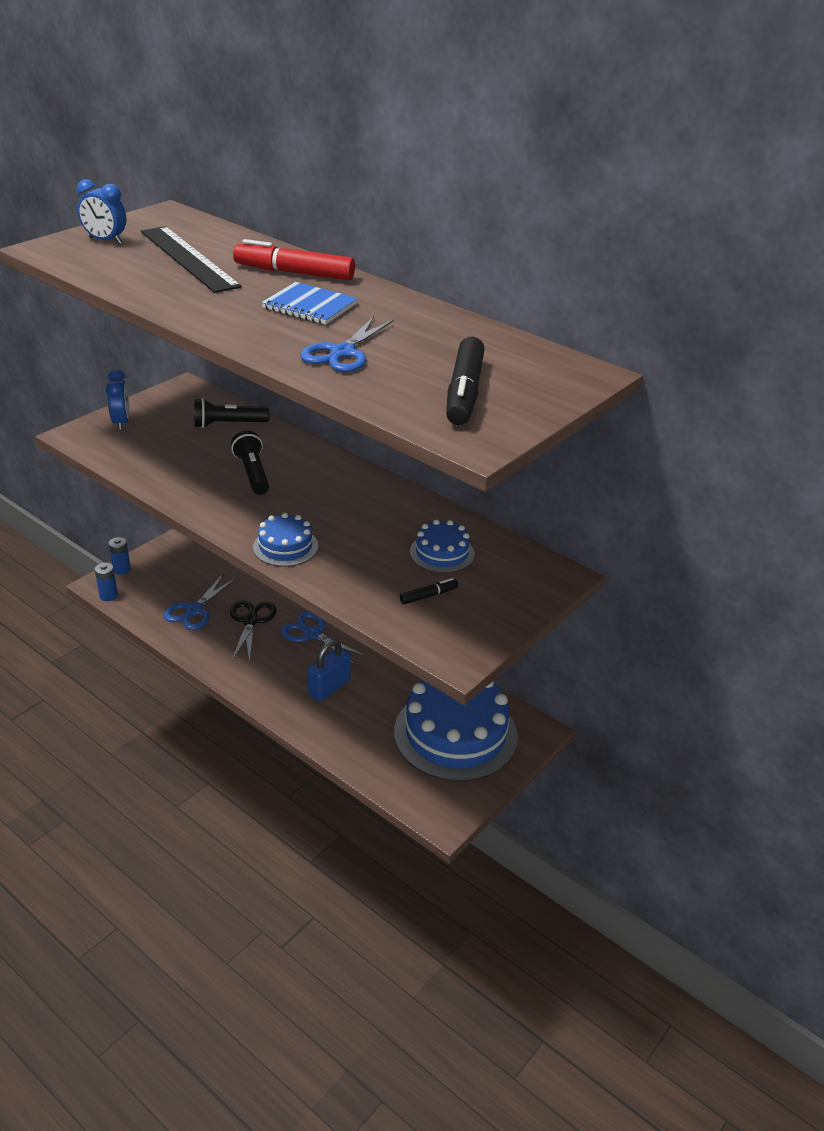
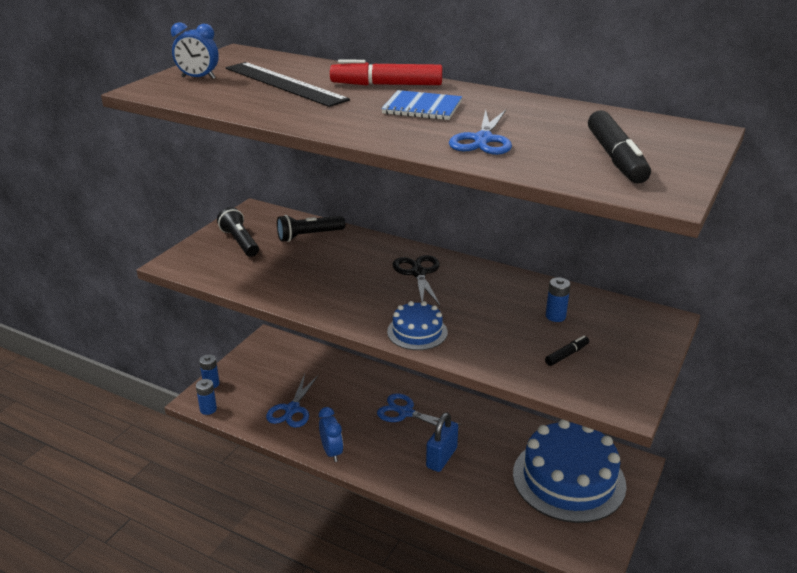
camera: 10 degrees left, 5 degrees down
(121, 422) = (211, 247): blue clock -> blue clock (331, 452)
(251, 621) = (346, 410): black scissors -> black scissors (418, 273)
(252, 473) = (353, 274): black flashlight -> black flashlight (240, 242)
(442, 553) = (555, 316): blue cake -> blue battery

